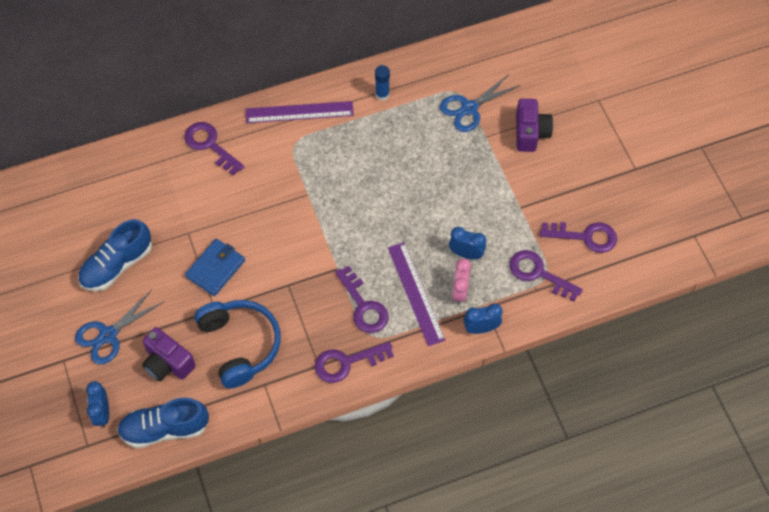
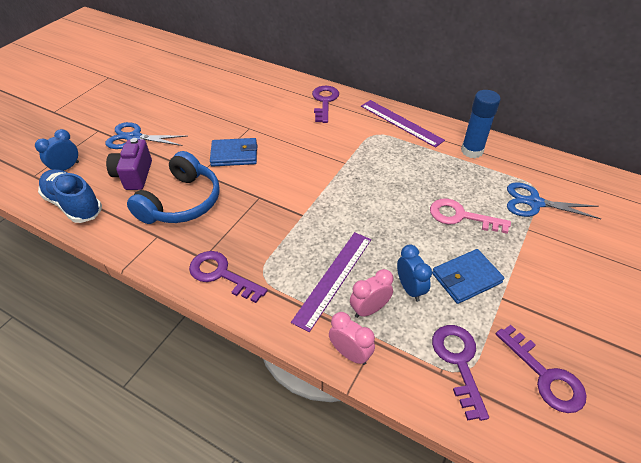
camera: 50 degrees right, 15 degrees down
(117, 265) = (192, 113): blue shoe -> none
(363, 306) = (286, 251): purple key -> none
(382, 94) = (472, 151): blue glue stick -> blue glue stick, size x1.61
(437, 166) = (461, 216): none -> pink key
(481, 328) = (350, 353): blue clock -> pink clock
(488, 213) = (466, 278): none -> blue wallet
(530, 133) = (575, 256): purple camera -> none

